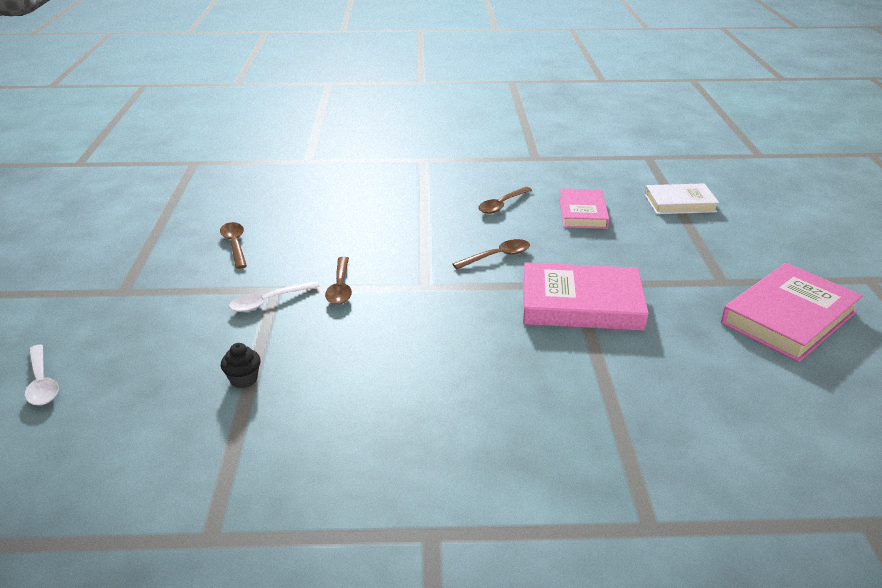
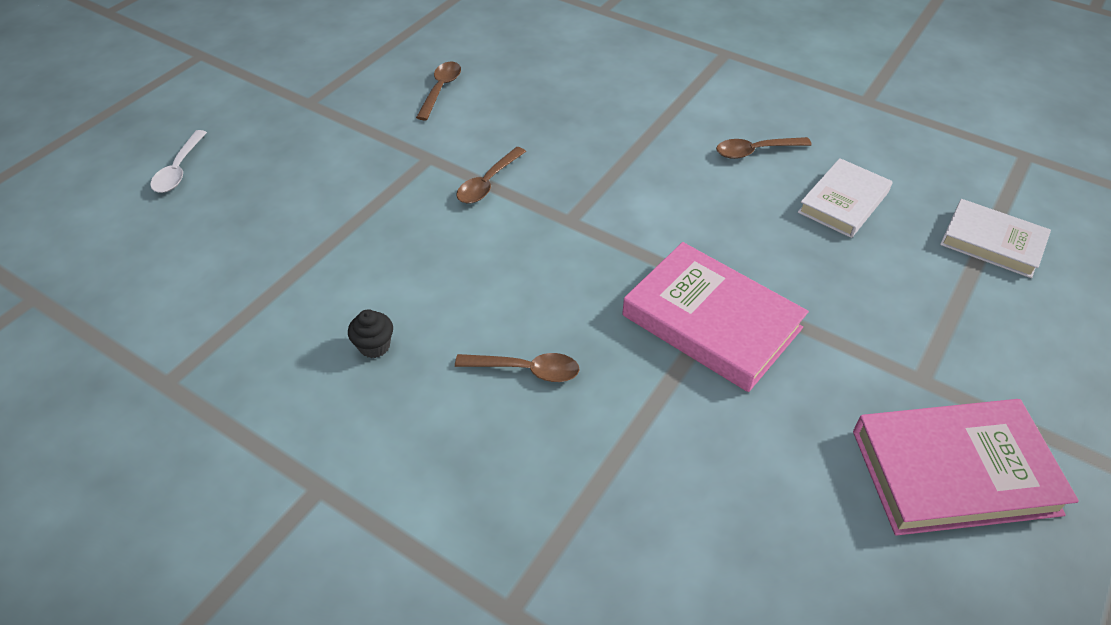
camera: 35 degrees right, 15 degrees up
(244, 379) = (319, 244): black cupcake -> black cupcake (374, 346)
(269, 301) = (412, 169): white spoon -> none
(497, 256) = (680, 217): brown spoon -> brown spoon (526, 370)
(582, 213) = (843, 202): pink book -> white book

